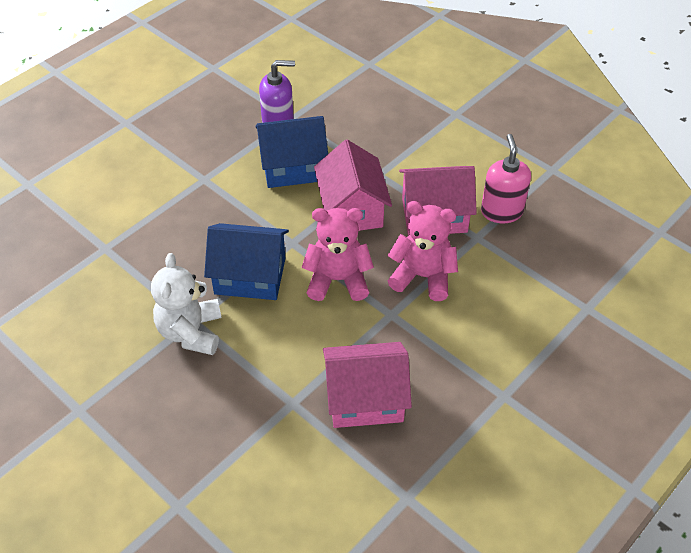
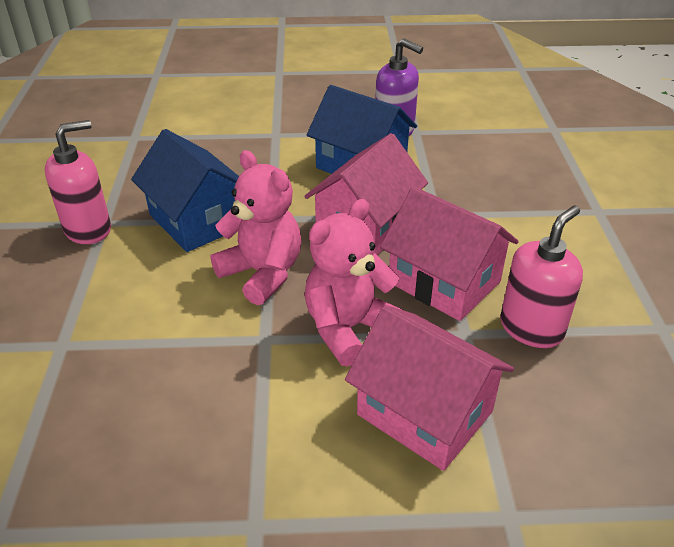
camera: 45 degrees right, 10 degrees down
(191, 332) = (88, 229): white teddy bear -> pink soap dispenser
(365, 398) = (120, 396): pink house -> pink house (424, 413)
(422, 277) = (348, 328): pink teddy bear -> pink teddy bear turned 105 degrees counterclockwise

